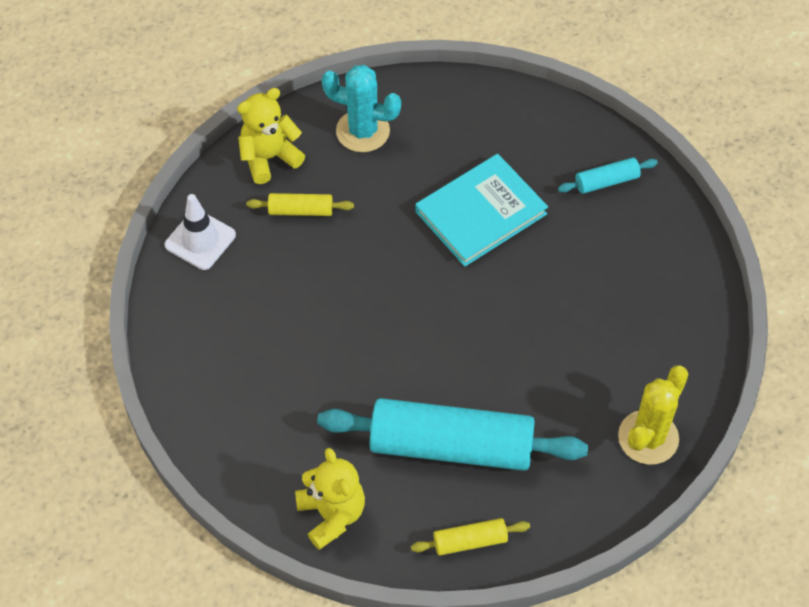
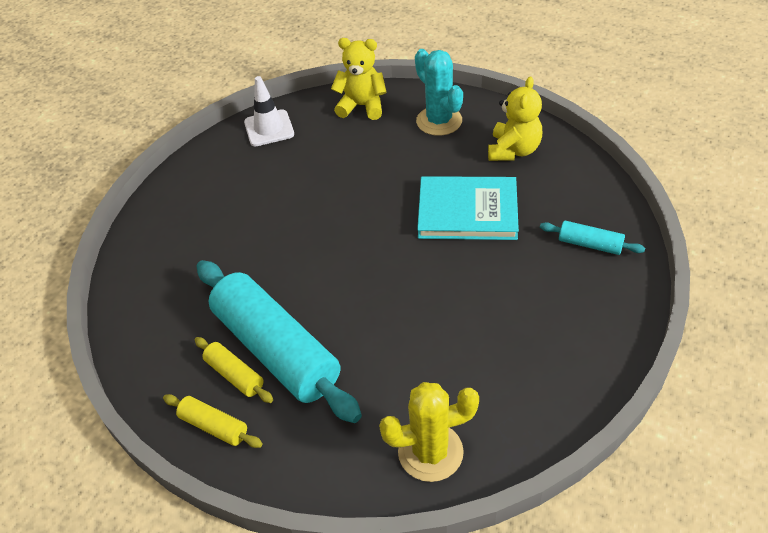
camera: 45 degrees right, 10 degrees down
(300, 210) = (347, 144): yellow rolling pin -> yellow rolling pin (235, 375)
(332, 514) = (151, 338): yellow teddy bear -> yellow teddy bear (513, 150)

